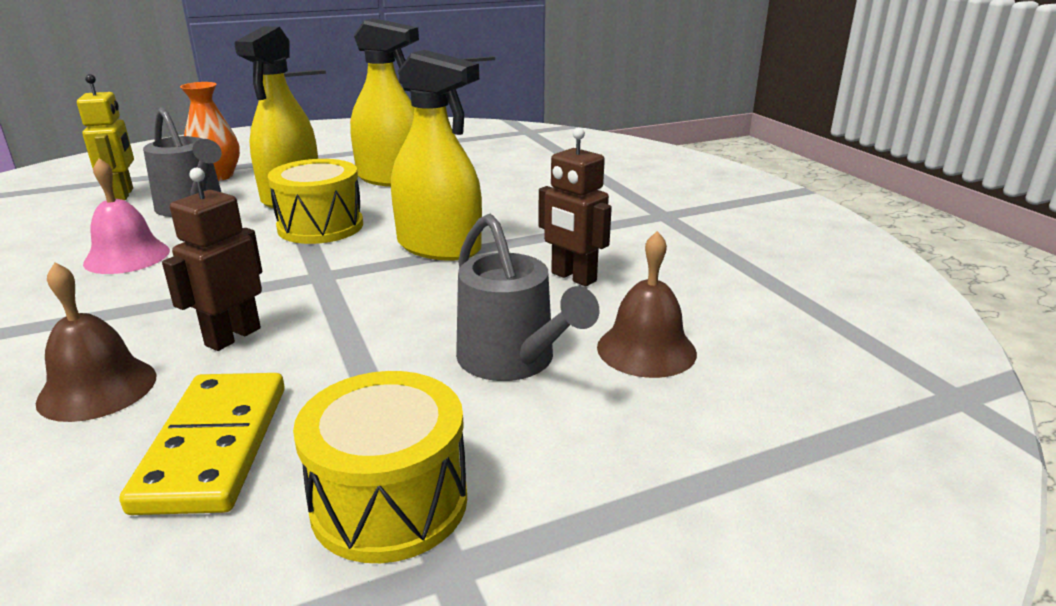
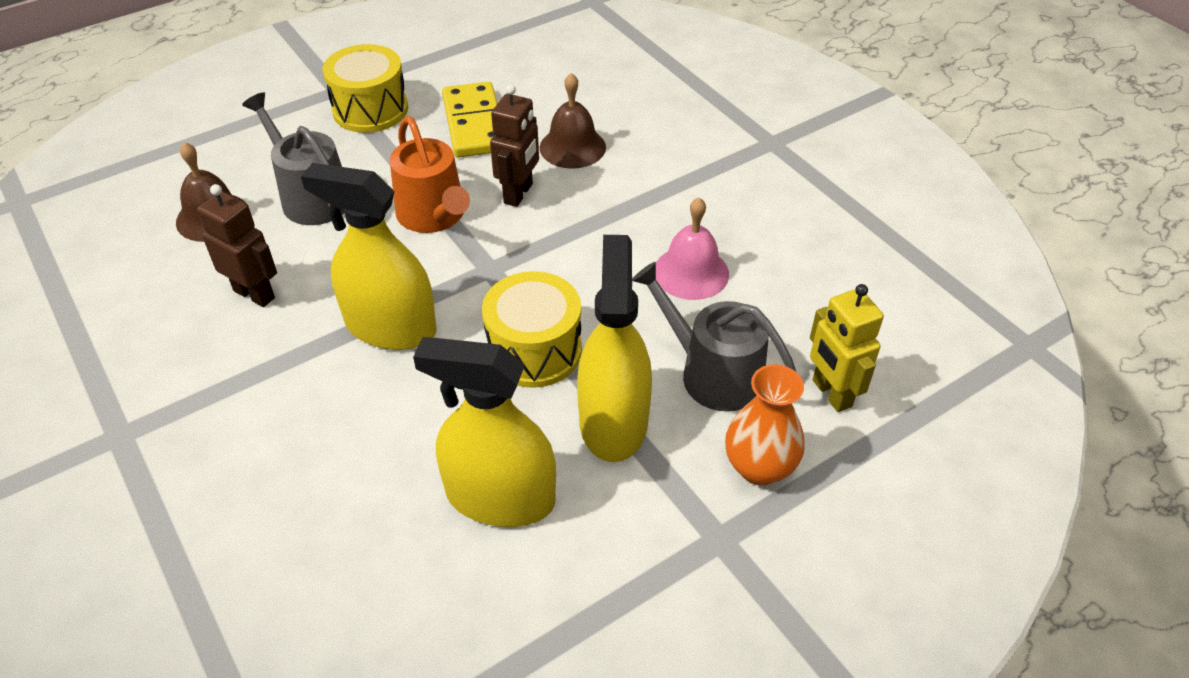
camera: 170 degrees right, 20 degrees up
(355, 324) = (434, 215): none -> orange watering can

